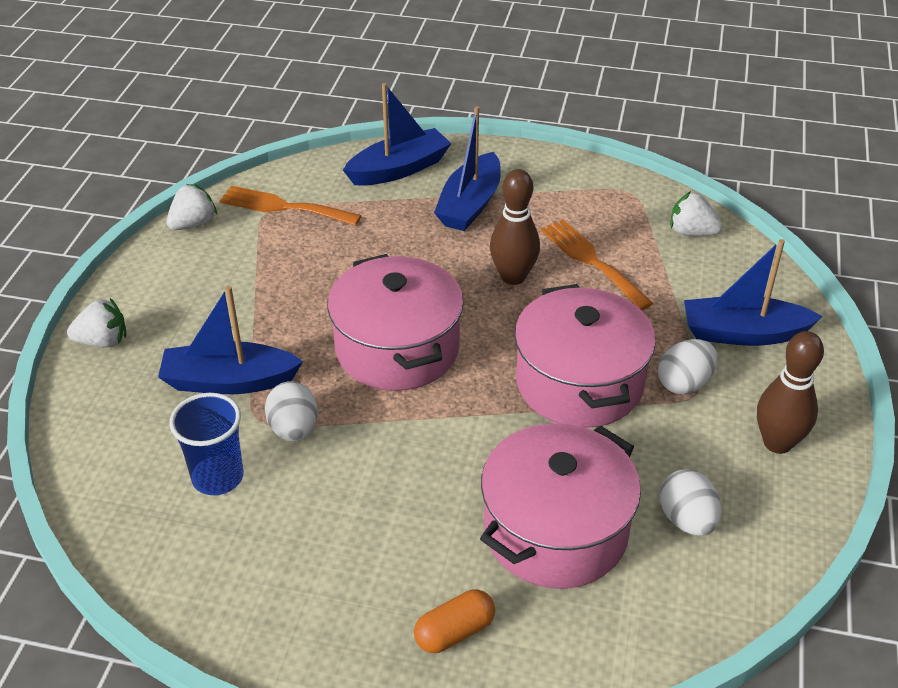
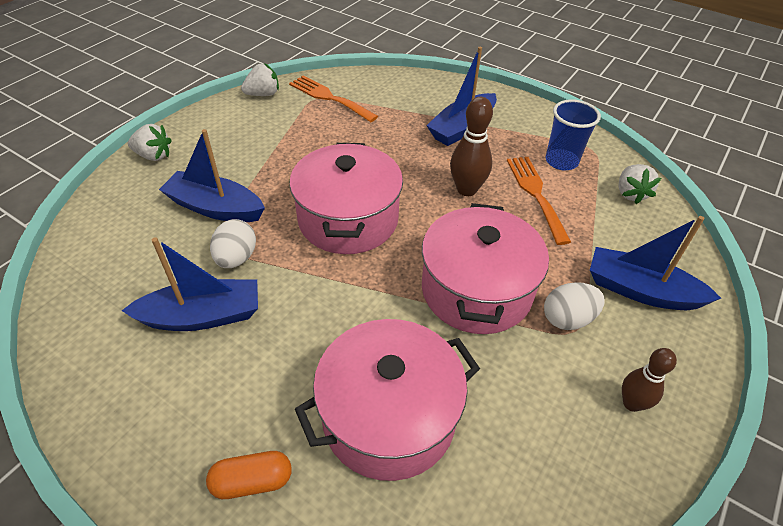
camera: 20 degrees right, 5 degrees up
(218, 477) = (160, 278): blue cup -> blue cup (561, 161)
(399, 169) = (424, 92): blue boat -> blue boat (202, 316)
(687, 520) = (512, 450): white egg -> none
(691, 232) = (630, 193): white strawberry -> white strawberry turned 135 degrees counterclockwise
(777, 443) = (631, 403): brown bowling pin -> brown bowling pin, size x0.66

